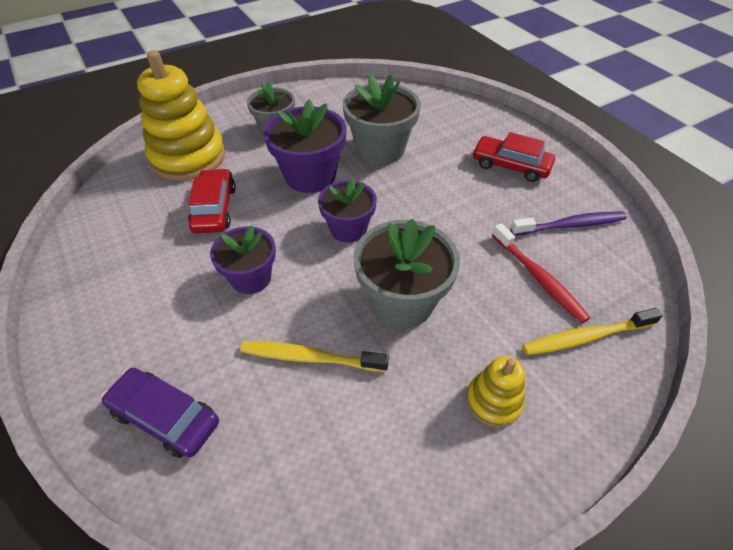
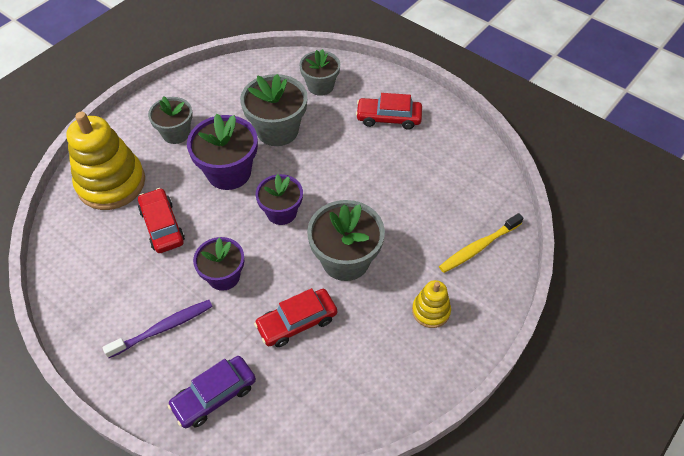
camera: 20 degrees left, 5 degrees up
(165, 417) = (214, 395): purple car -> purple car turned 45 degrees counterclockwise
(310, 358) = (297, 322): yellow toothbrush -> red car
(444, 120) = (320, 86): none -> grey flower pot
(538, 278) = (436, 211): red toothbrush -> none
(570, 225) = (447, 161): purple toothbrush -> purple toothbrush (163, 328)

